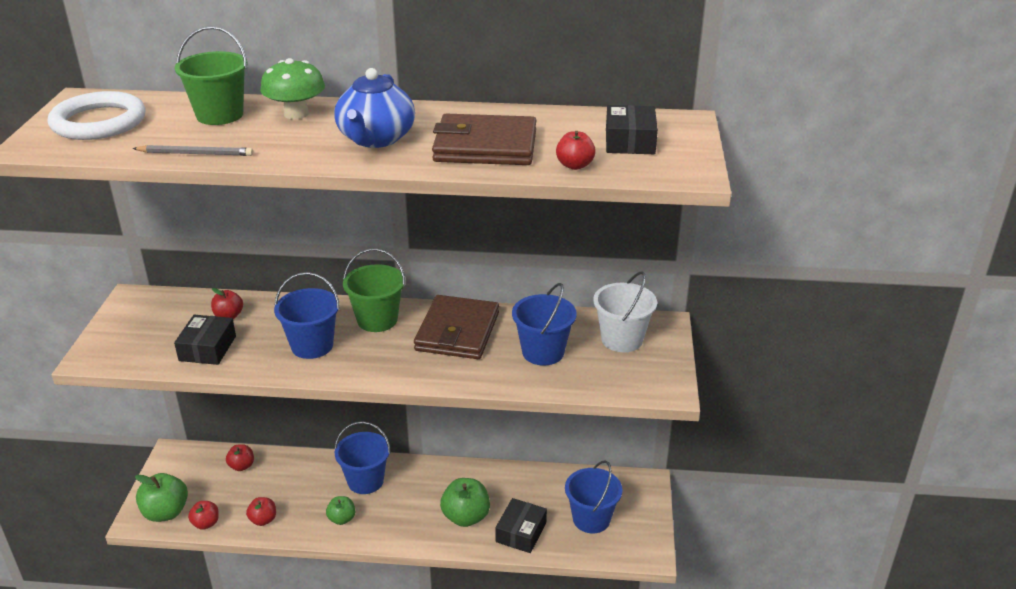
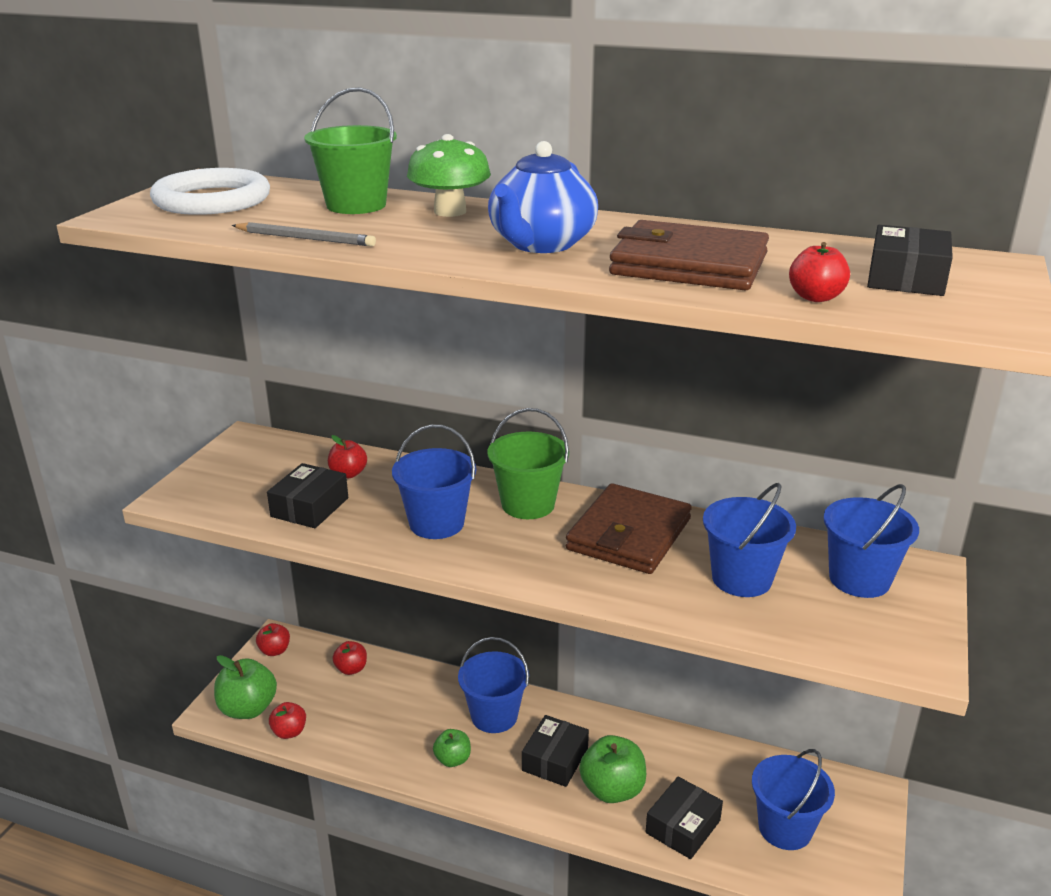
camera: 15 degrees right, 5 degrees down
(263, 520) = (357, 741): red apple -> red apple (274, 651)
(419, 504) = (555, 759): none -> black box
(622, 339) = (859, 579): white bucket -> blue bucket

